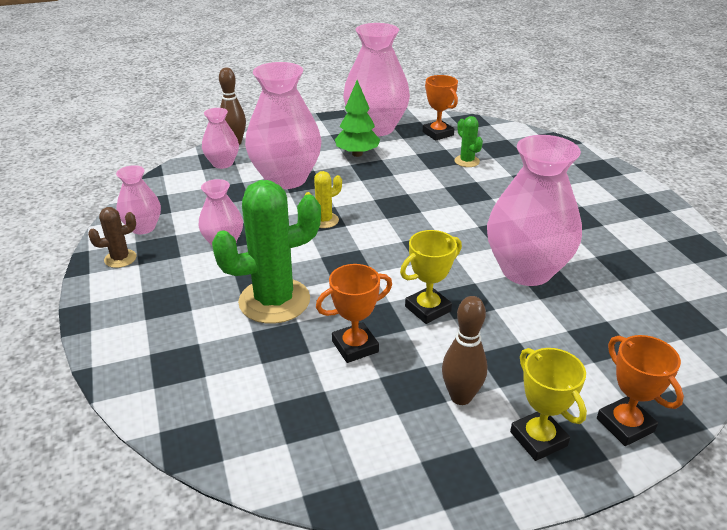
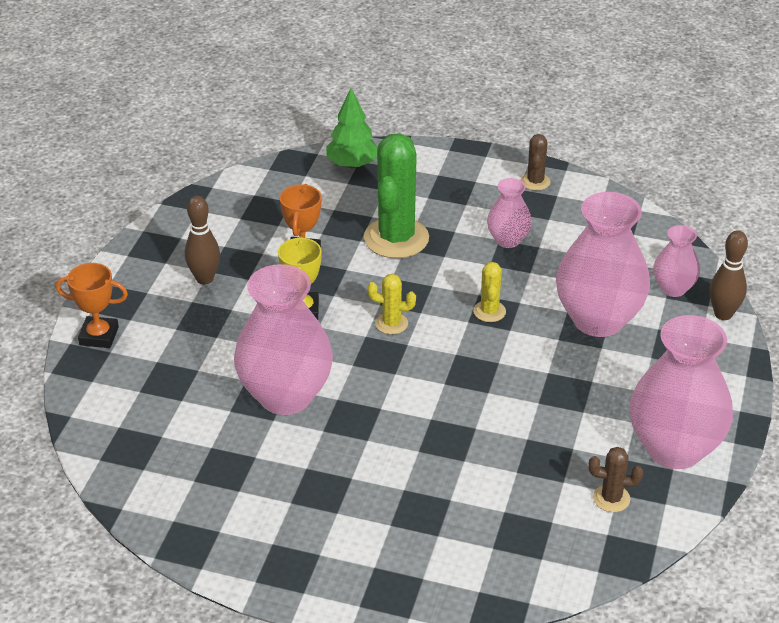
camera: 125 degrees right, 5 degrees up
(143, 228) = (577, 204): pink vase -> none
(357, 154) = (613, 397): green tree -> green tree (352, 164)
(388, 257) = (391, 323): none -> yellow cactus
(438, 133) = (611, 498): orange trophy -> brown cactus
(467, 161) = (515, 480): green cactus -> none
(538, 439) = (137, 292): yellow trophy -> none

